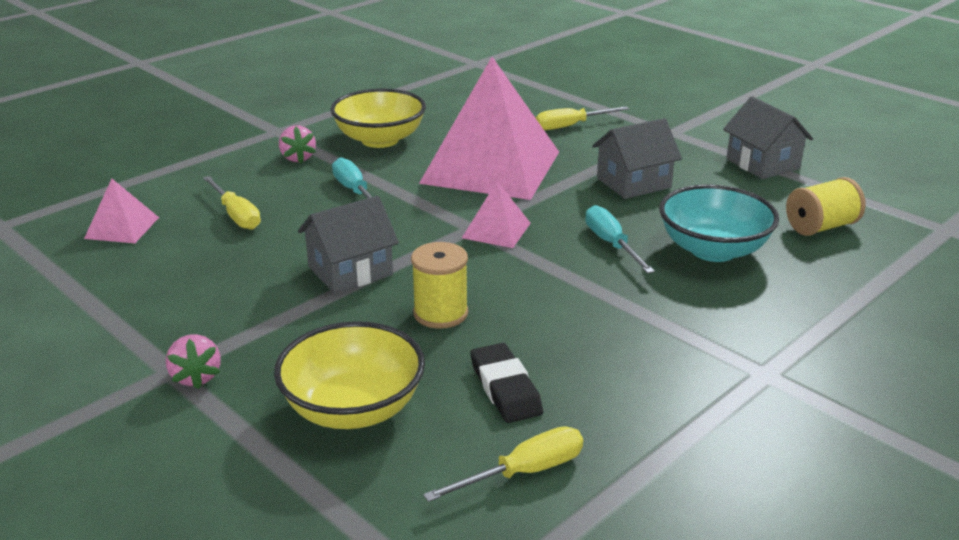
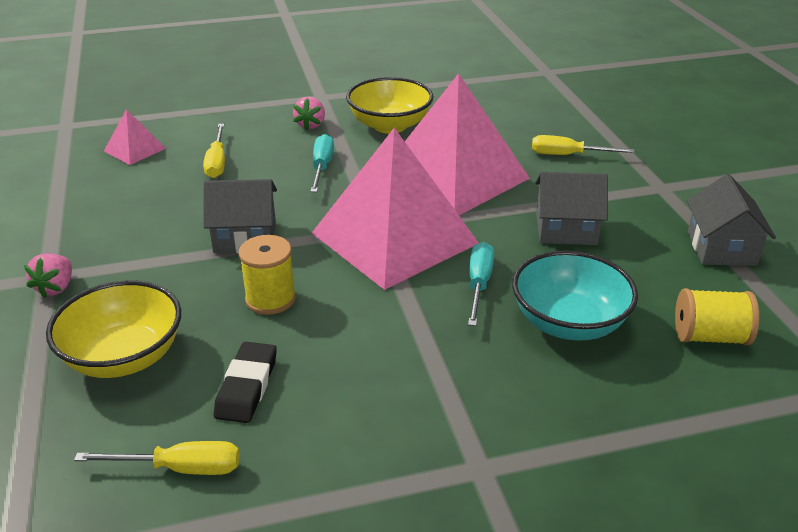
camera: 30 degrees right, 5 degrees up
(496, 230) = (394, 238): pink pyramid -> pink pyramid, size x2.34

